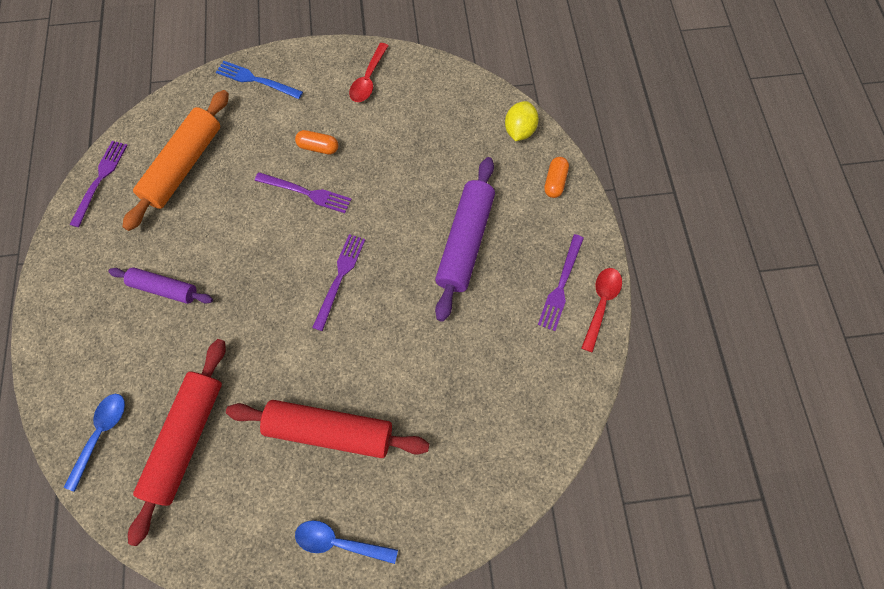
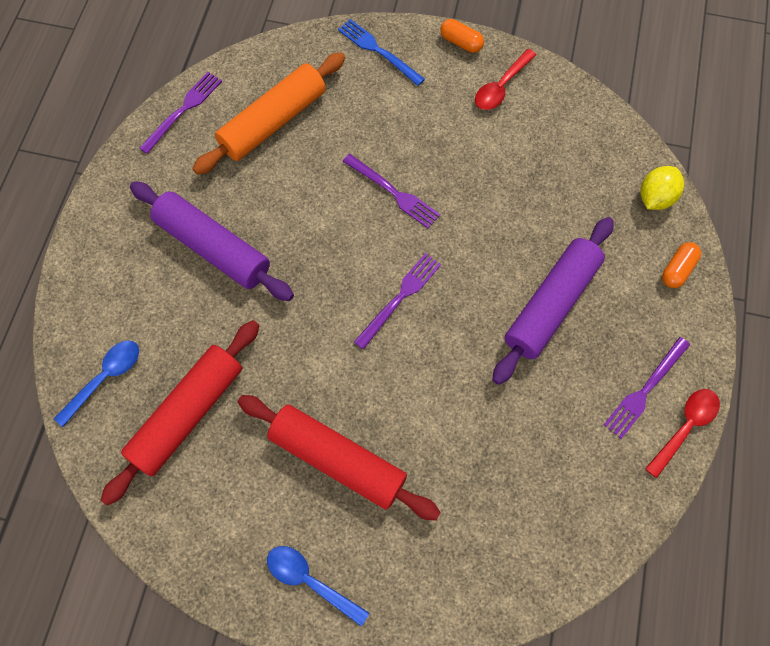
camera: 20 degrees right, 0 degrees up
(164, 288) = (213, 247): purple rolling pin -> purple rolling pin, size x1.68
(318, 147) = (422, 146): orange capsule -> orange capsule (461, 42)

